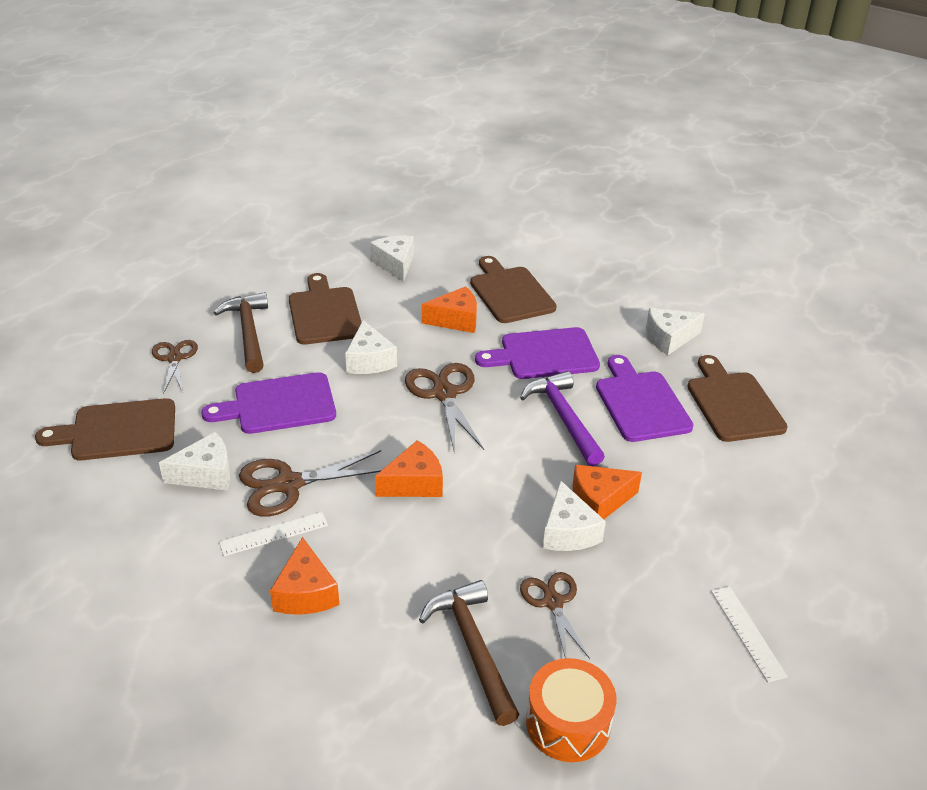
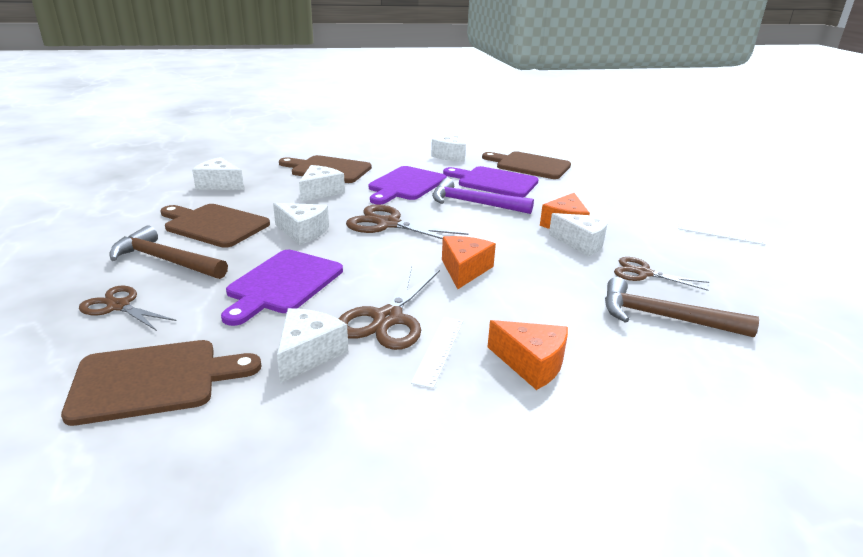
camera: 50 degrees left, 10 degrees down
(118, 431) = (153, 380): brown cutting board -> brown cutting board turned 135 degrees counterclockwise
(456, 320) = (320, 192): orange cheese -> white cheese
(568, 723) = (764, 313): orange drum -> none

